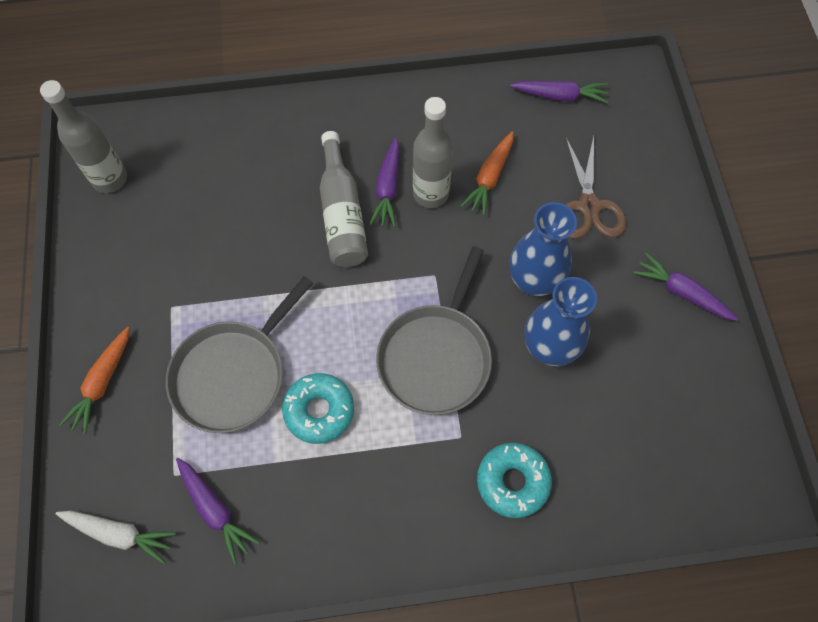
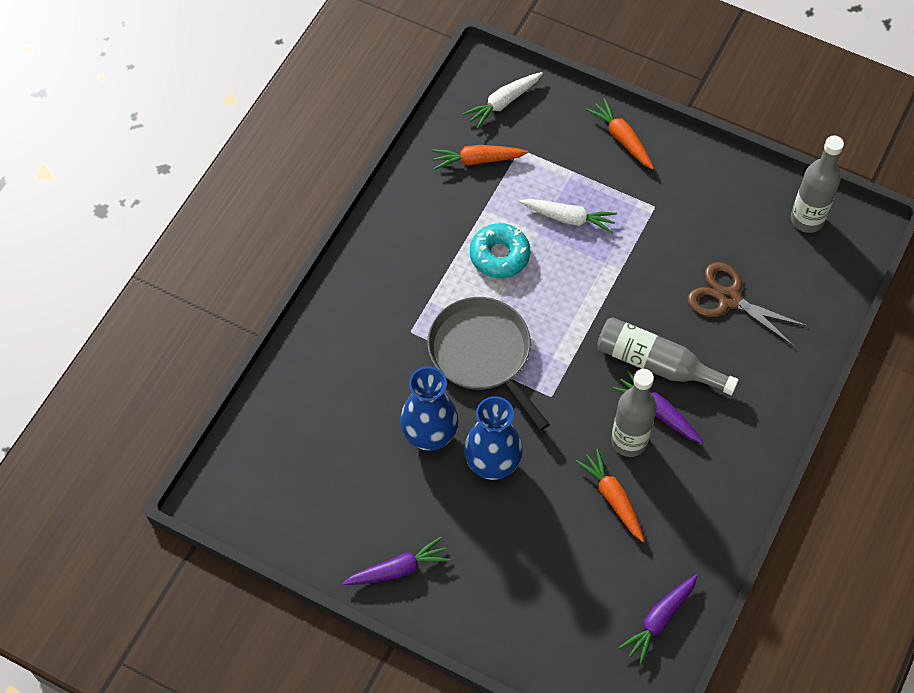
camera: 125 degrees right, 5 degrees down
(215, 510) = (477, 160): purple carrot -> orange carrot
(233, 374) = (568, 218): grey pan -> white carrot
(512, 481) = (354, 343): turquoise donut -> none
(589, 206) = (528, 558): brown scissors -> brown scissors (728, 299)

